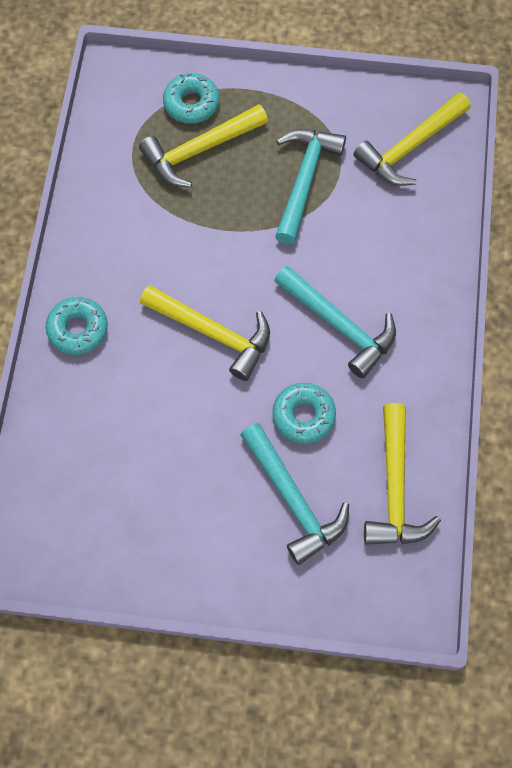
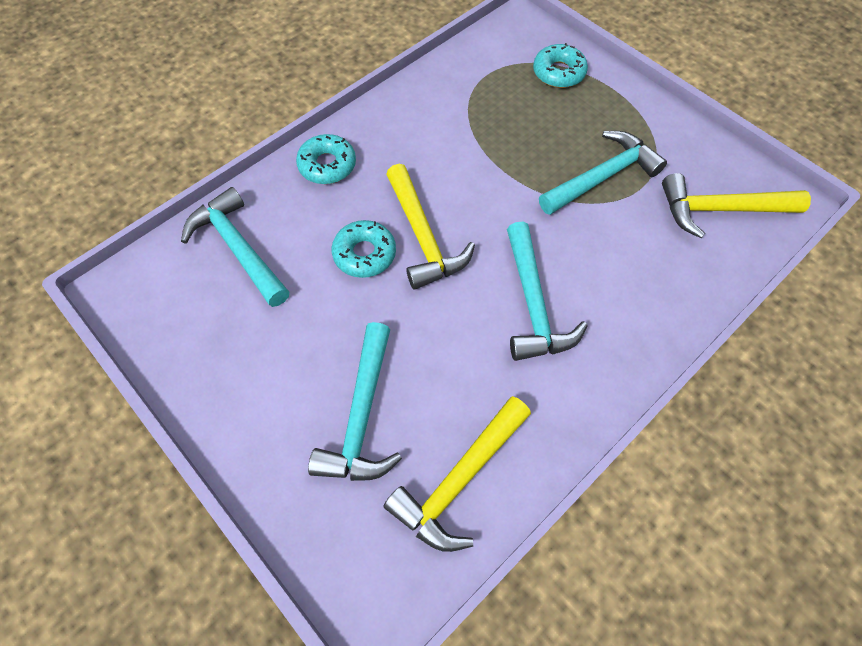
camera: 40 degrees right, 5 degrees down
(76, 453) = (238, 248): none -> turquoise hammer
(199, 151) = (535, 106): yellow hammer -> none
(303, 416) = (435, 353): turquoise donut -> turquoise donut (364, 254)

